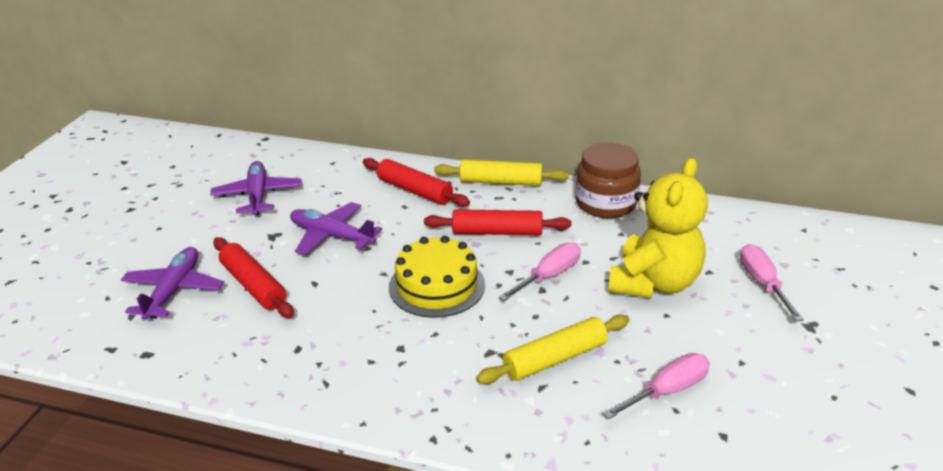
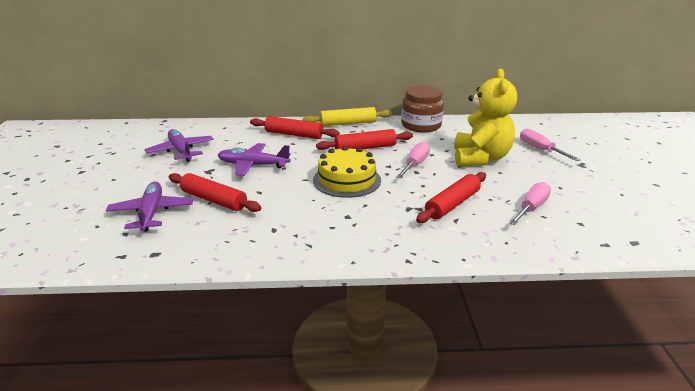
camera: 20 degrees left, 5 degrees down
(555, 359) = (452, 204): yellow rolling pin -> red rolling pin

